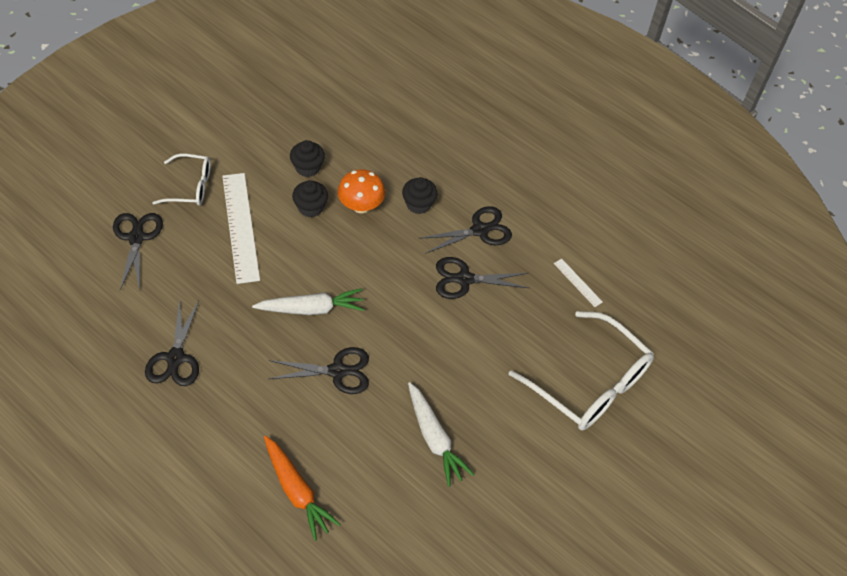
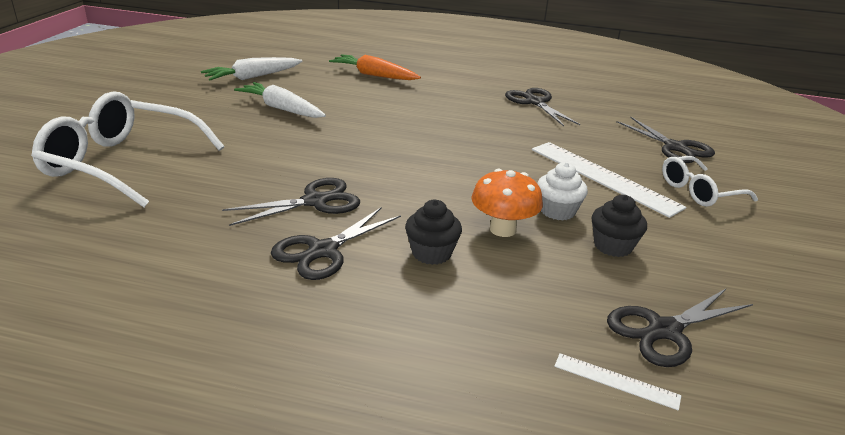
camera: 155 degrees right, 25 degrees down
(310, 207) = (557, 211): black cupcake -> white cupcake
(311, 309) = (462, 145): white carrot -> white carrot (252, 77)
(338, 371) = (398, 121): black scissors -> black scissors (664, 330)
(577, 282) = (149, 237): white ruler -> white ruler (616, 381)

